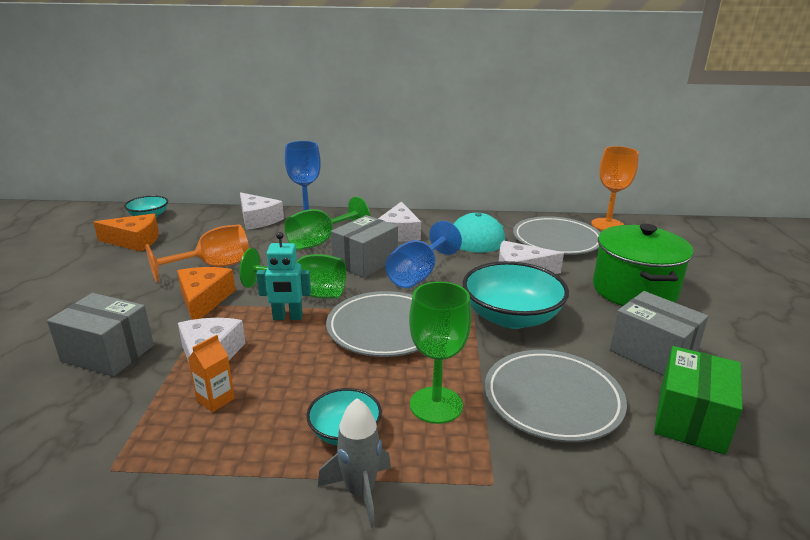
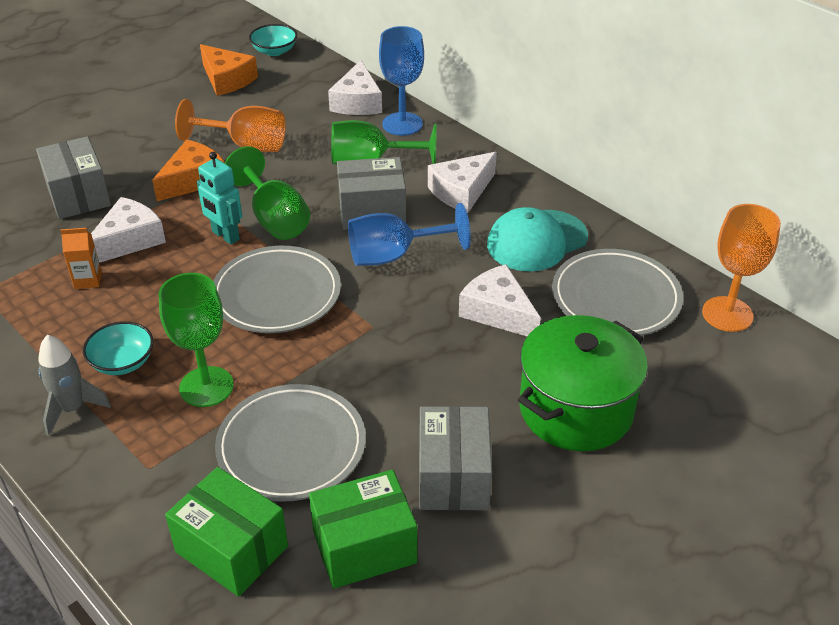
camera: 45 degrees right, 15 degrees up
(511, 317) = (396, 354): turquoise bowl -> none
(639, 485) = (232, 549): none -> green box

